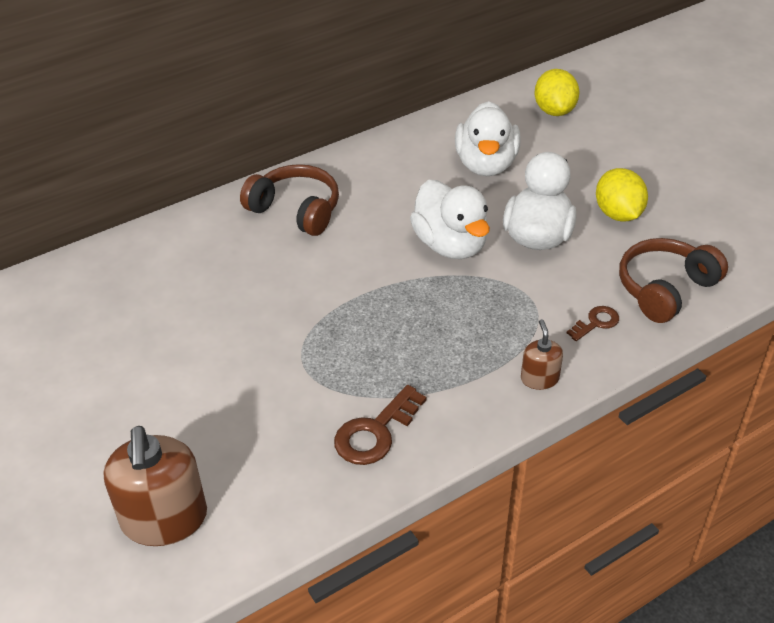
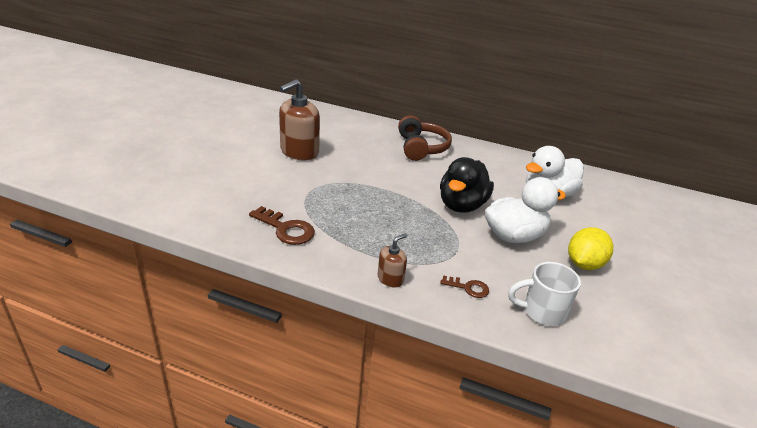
camera: 50 degrees right, 10 degrees down
(164, 519) = (174, 185): brown soap dispenser -> brown soap dispenser (299, 152)
(375, 432) = (286, 229): brown key -> brown key turned 150 degrees counterclockwise
(450, 245) = (462, 205): white duck -> black duck
(554, 111) = (638, 204): yellow lemon -> none
(665, 289) = (542, 312): brown headphones -> white mug

